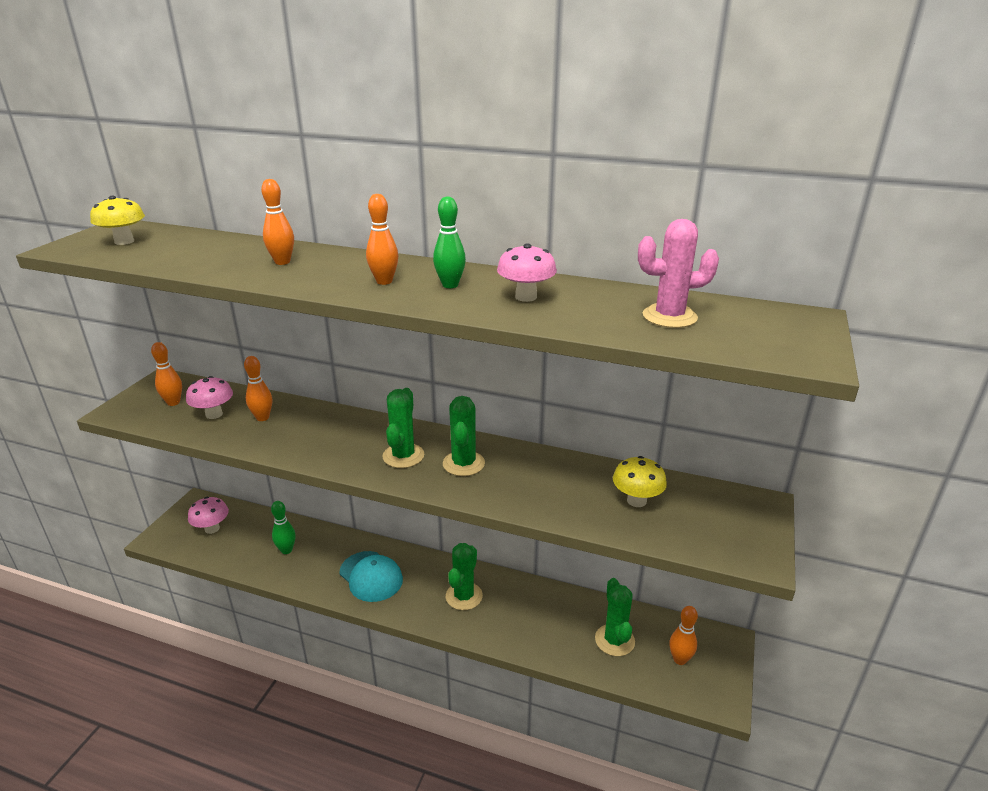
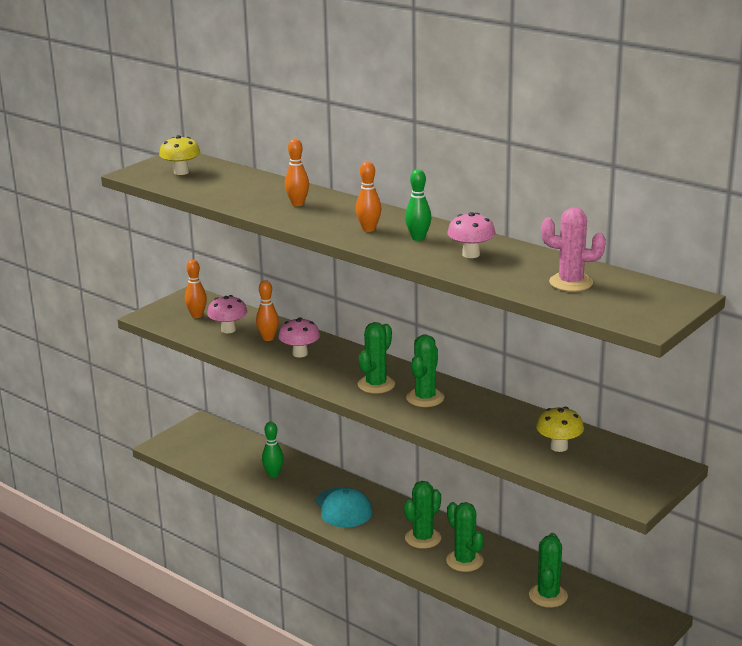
camera: 20 degrees right, 5 degrees down
(212, 528) = (211, 446): pink mushroom -> pink mushroom (300, 353)
(516, 615) = (464, 561): none -> green cactus
(680, 659) = (602, 621): orange bowling pin -> none

